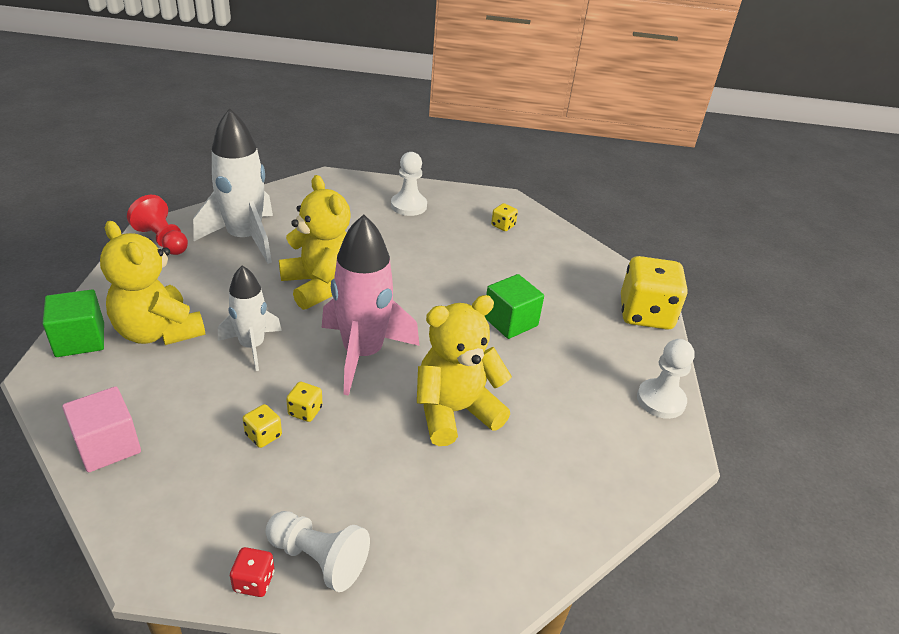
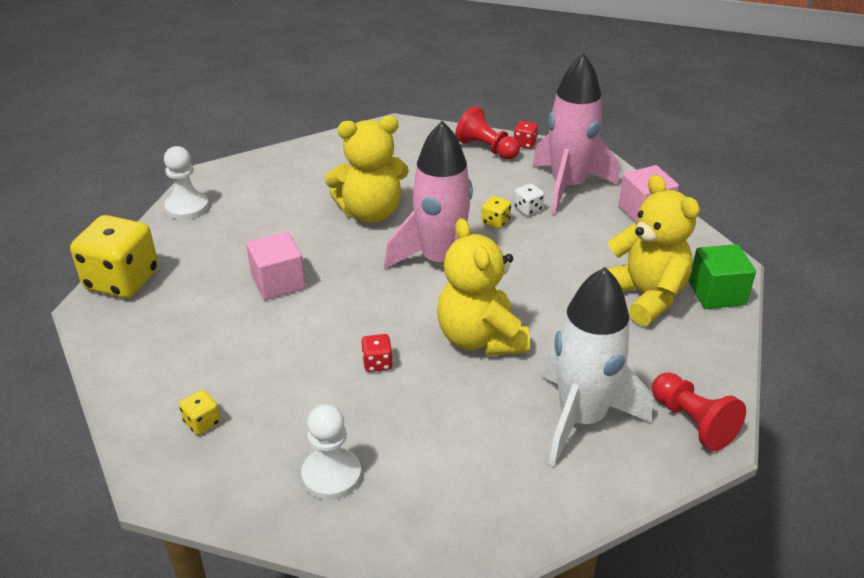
camera: 165 degrees left, 0 degrees up
(201, 483) = (568, 187): none -> pink rocket
(252, 346) = (548, 276): white rocket -> none
(263, 435) = (528, 209): yellow dice -> white dice
(318, 558) = (486, 149): white pawn -> red pawn
(399, 264) = (377, 363): none -> red dice
(510, 321) = (278, 282): green cube -> pink cube

